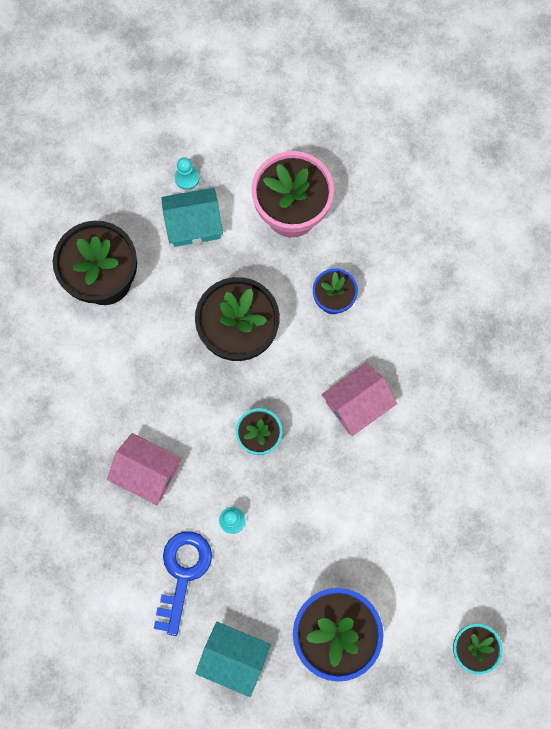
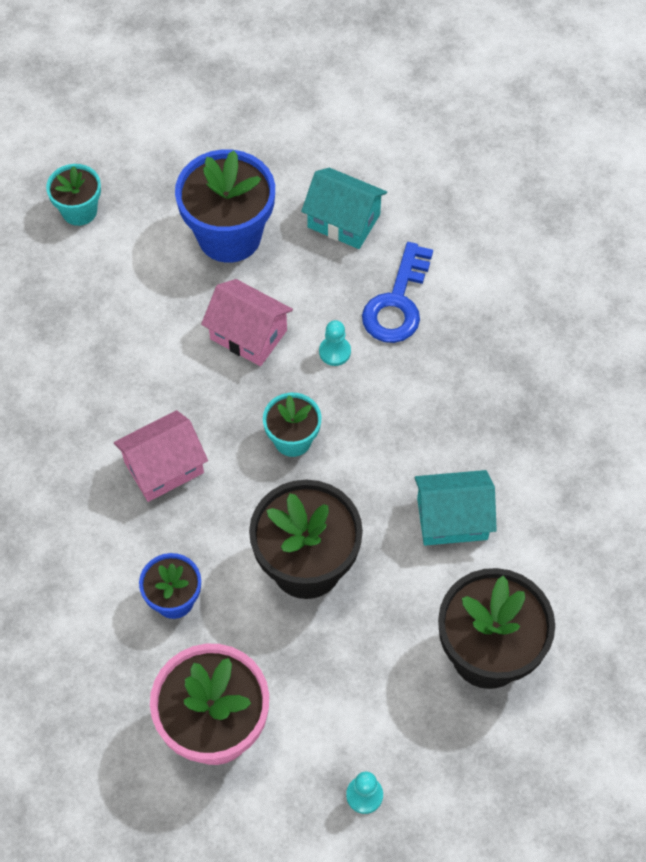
camera: 175 degrees left, 15 degrees down
(147, 472) = (435, 411): pink house -> pink house (248, 334)
(194, 224) = (358, 722): turquoise house -> turquoise house (452, 519)

